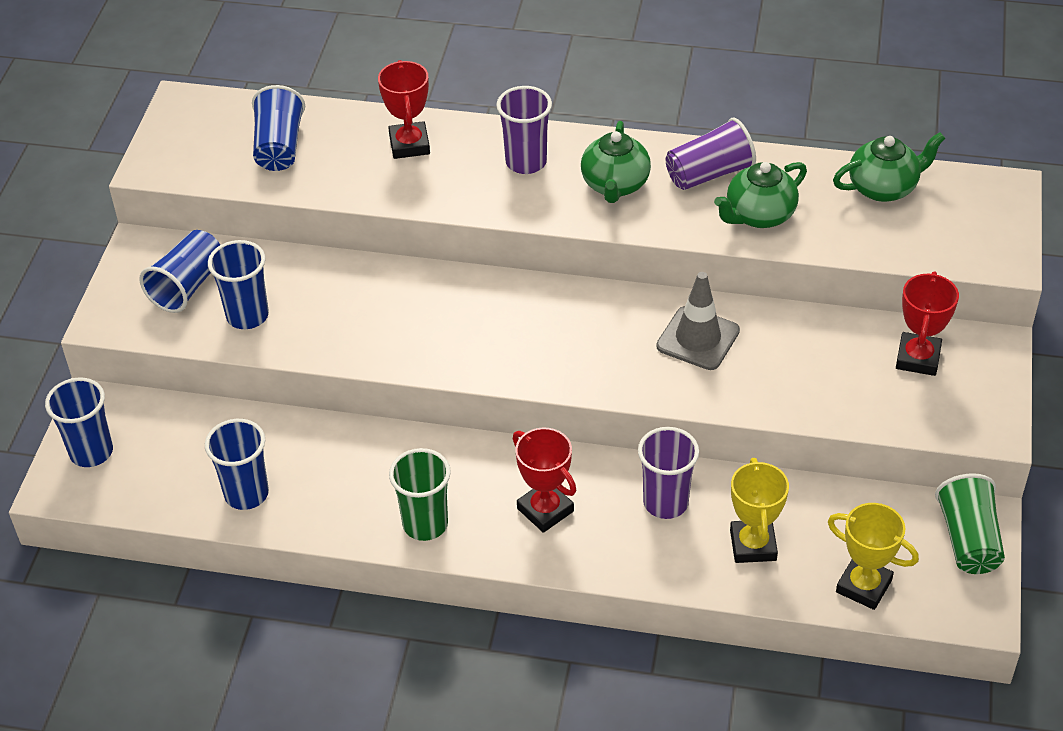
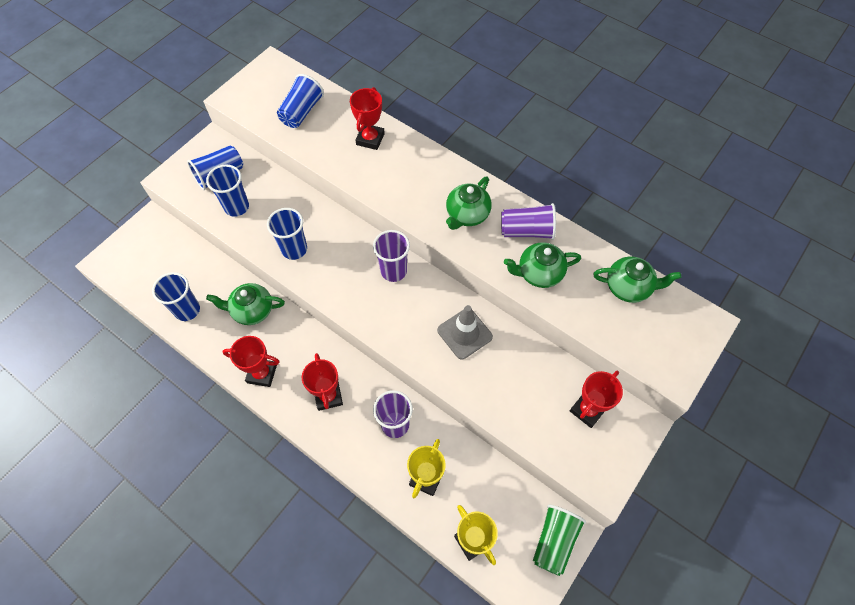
camera: 25 degrees right, 15 degrees up
(91, 452) = (132, 249): blue cup -> blue cup (294, 249)
(350, 454) = (252, 311): none -> green teapot
(425, 524) = (262, 374): green cup -> red trophy
(526, 162) = (426, 177): purple cup -> purple cup (393, 271)

